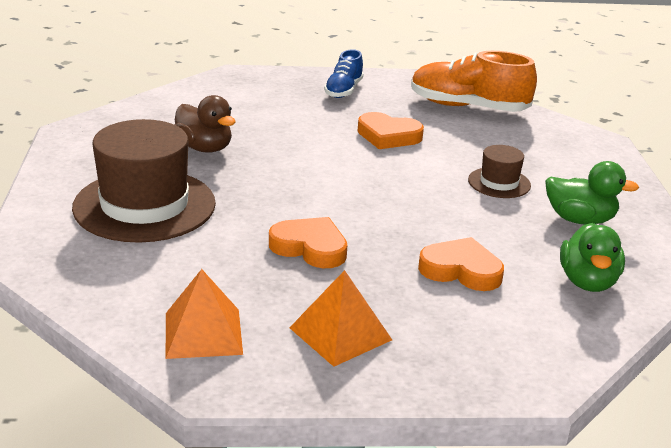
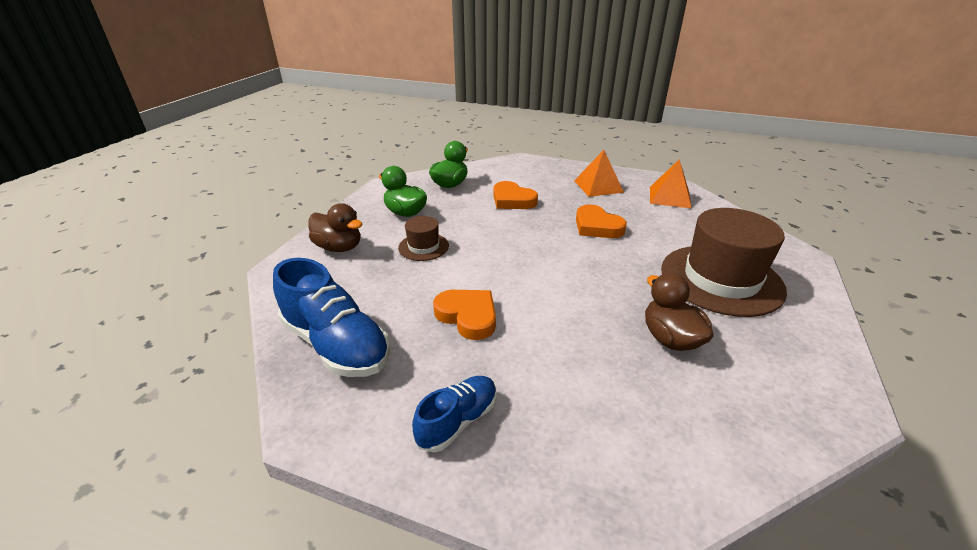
camera: 155 degrees left, 5 degrees up
(468, 107) = (336, 344): orange shoe -> blue shoe
(584, 167) = (339, 247): none -> brown duck

